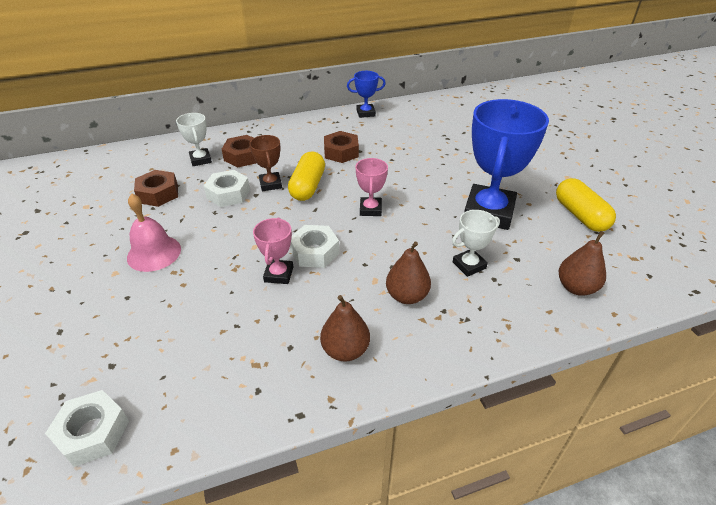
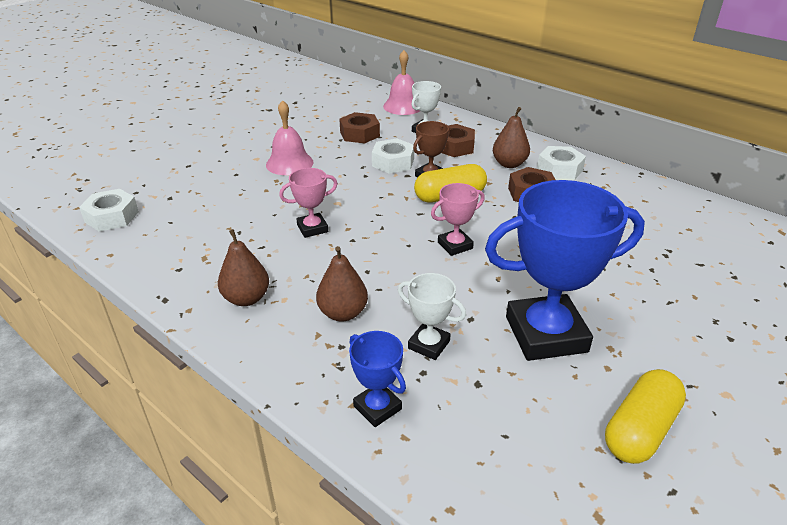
camera: 60 degrees right, 5 degrees down
(144, 154) = (403, 106): none -> pink bell
(314, 252) = (358, 236): white nut -> white nut (559, 169)
(365, 113) = (629, 181): blue trophy -> blue trophy (377, 407)
(576, 287) = (470, 455): brown pear -> brown pear (509, 164)

